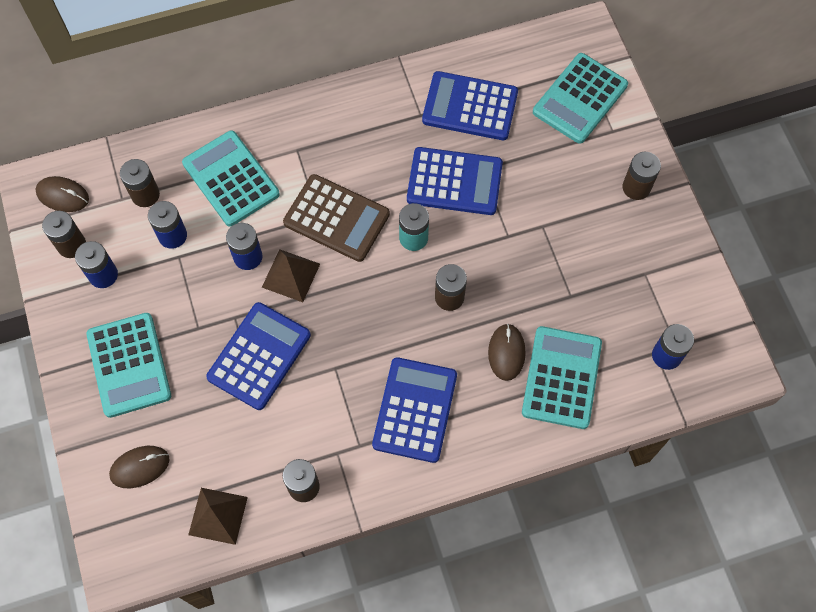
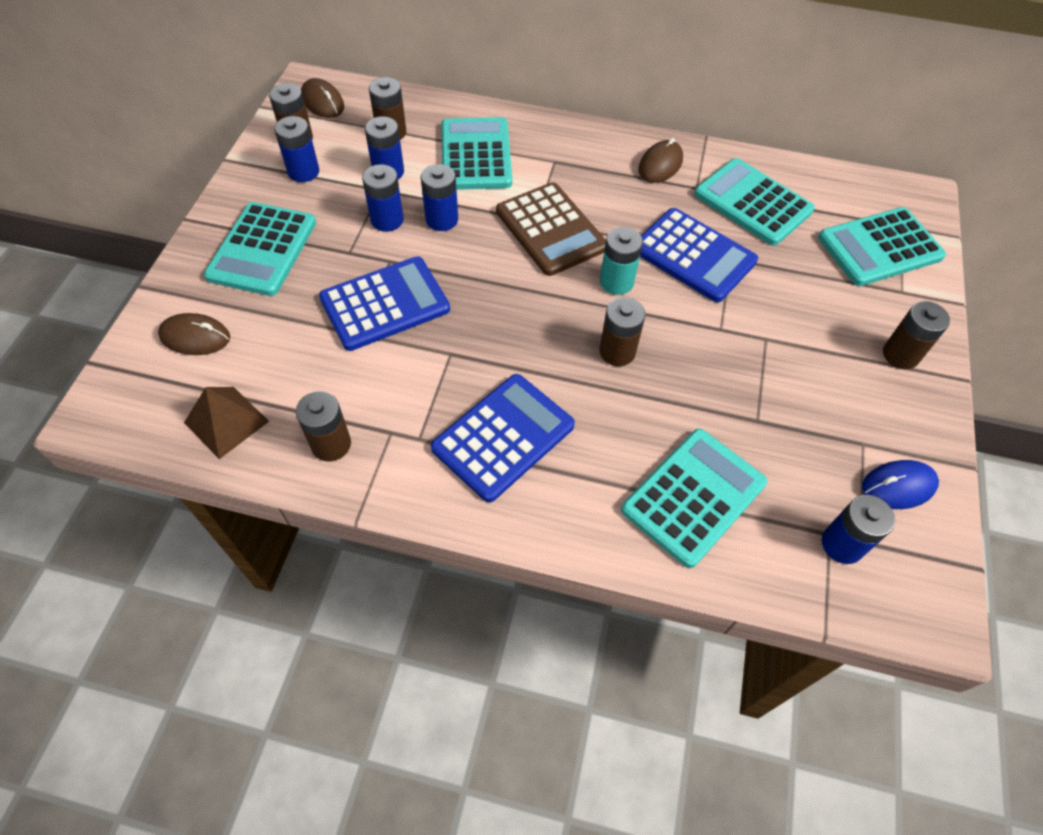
camera: 30 degrees right, 10 degrees down
(206, 282) = (387, 220): none -> blue battery
(291, 275) = (470, 253): brown pyramid -> none
(470, 107) = (752, 203): blue calculator -> turquoise calculator
(506, 353) = (644, 436): brown mouse -> brown mouse (660, 165)
(680, 293) = (898, 486): none -> blue mouse

